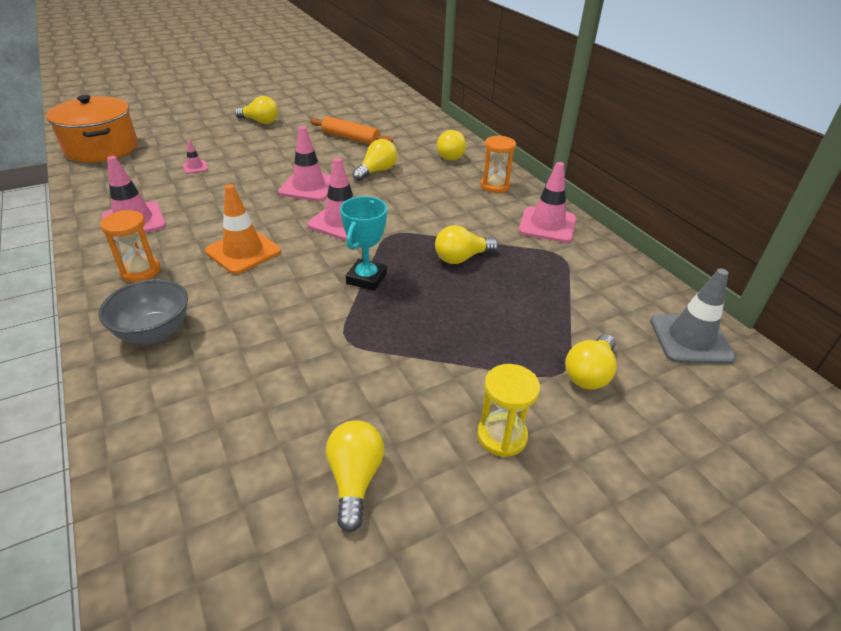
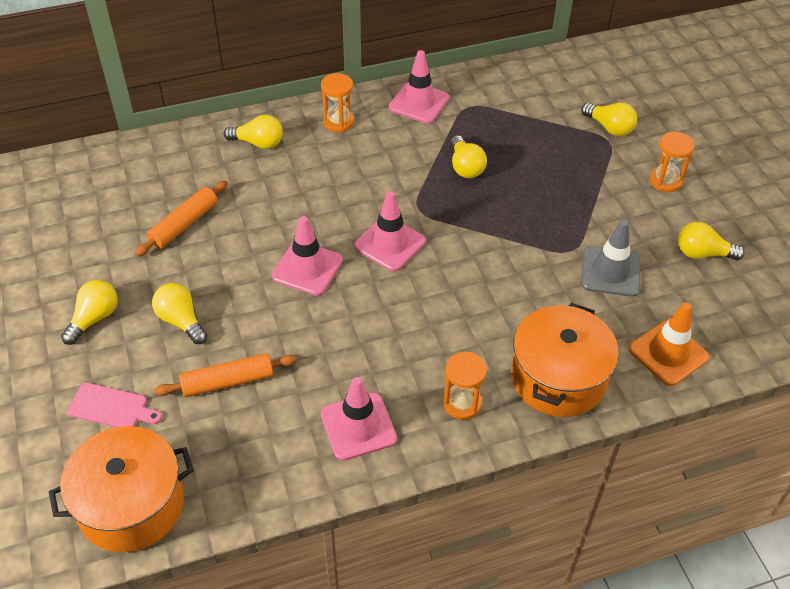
camera: 80 degrees left, 10 degrees up
(154, 332) = (558, 378): grey bowl -> orange pot
(183, 134) = (111, 407): none -> pink cutting board
(195, 167) = (227, 381): pink traffic cone -> orange rolling pin
(243, 251) = (435, 321): orange traffic cone -> orange traffic cone (668, 353)
(366, 278) = (490, 232): turquoise trophy -> none
(377, 171) = (283, 208): yellow light bulb -> yellow light bulb (181, 321)
(502, 436) = (665, 181): yellow hourglass -> orange hourglass
(690, 339) = (576, 71): grey traffic cone -> grey traffic cone (610, 272)

